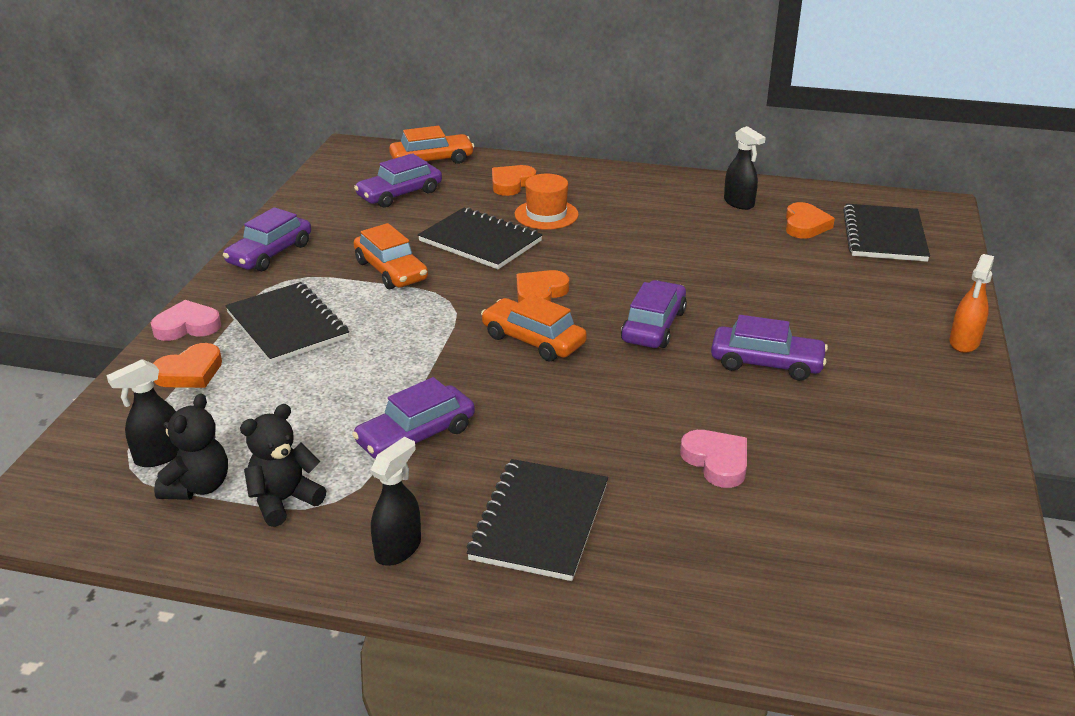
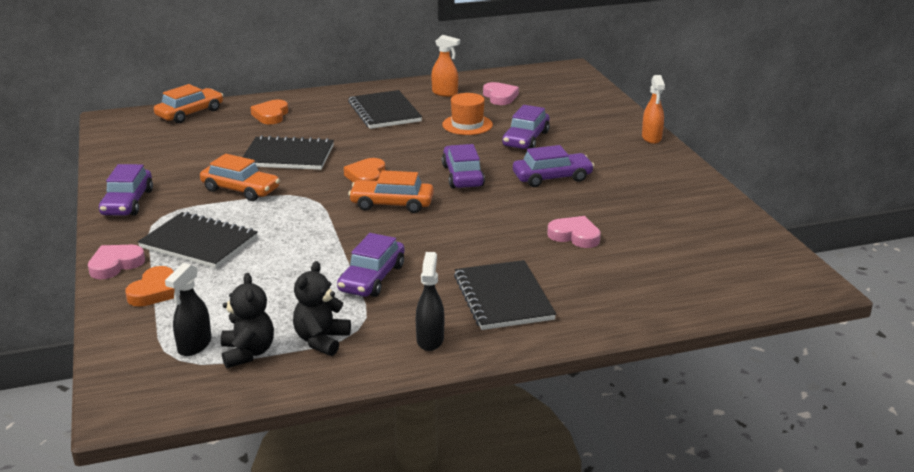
camera: 30 degrees left, 5 degrees down
(399, 194) = (189, 140): purple car -> purple car (525, 139)
(546, 214) = (318, 129): orange hat -> orange hat (467, 125)
(739, 203) = (445, 93): black spray bottle -> orange spray bottle
(805, 225) = (500, 97): orange heart -> pink heart
(884, 235) = (553, 92): black notebook -> black notebook (384, 112)

